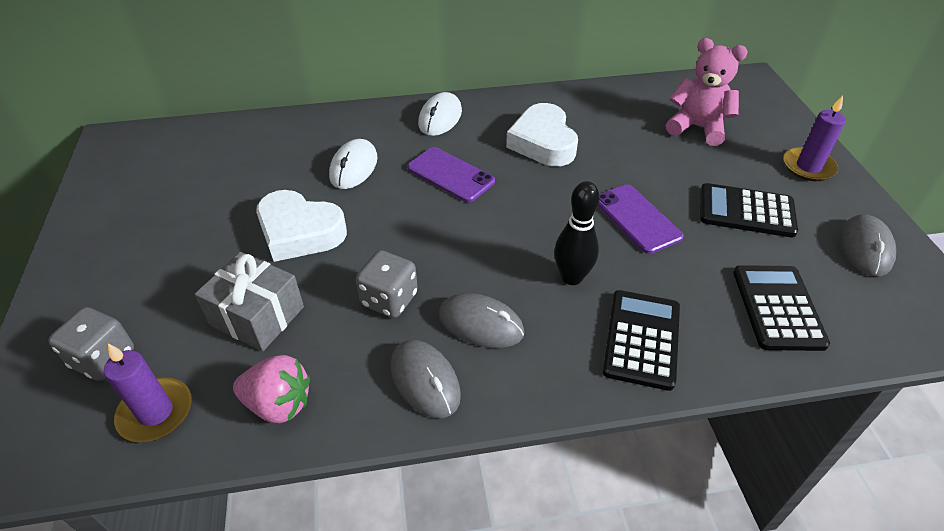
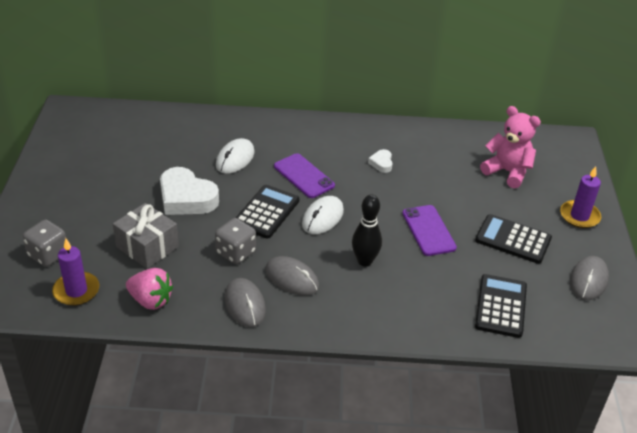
camera: 10 degrees right, 5 degrees down
(440, 117) = (310, 131): white mouse -> white mouse (322, 217)
(543, 142) = (381, 163): white heart -> white heart, size x0.47
(641, 339) = (396, 307): black calculator -> black calculator (266, 212)

